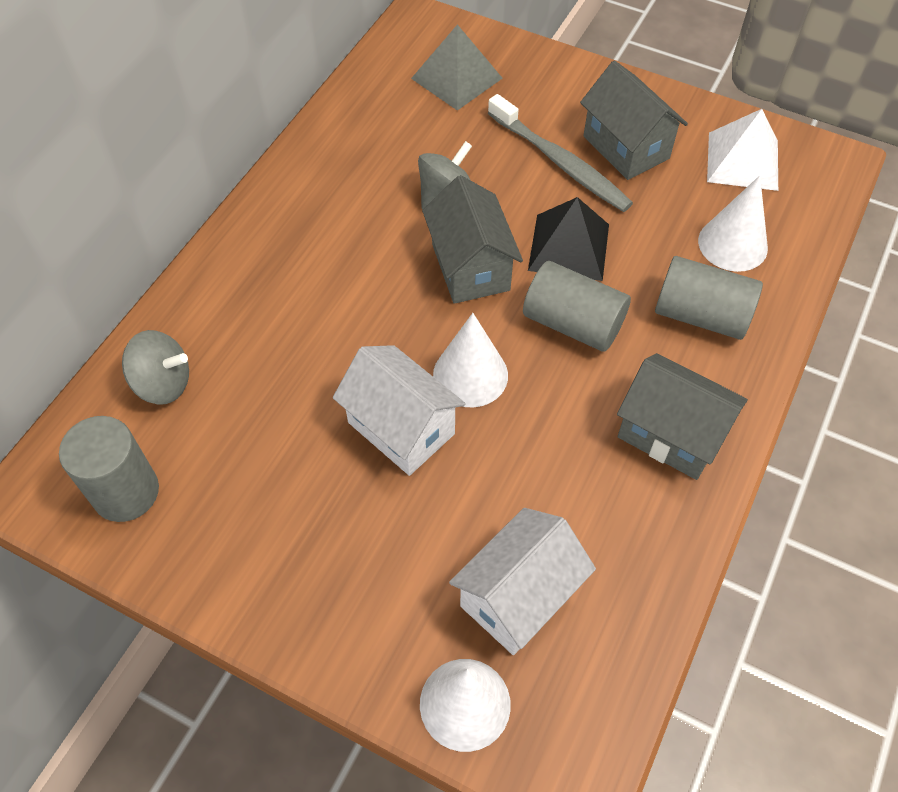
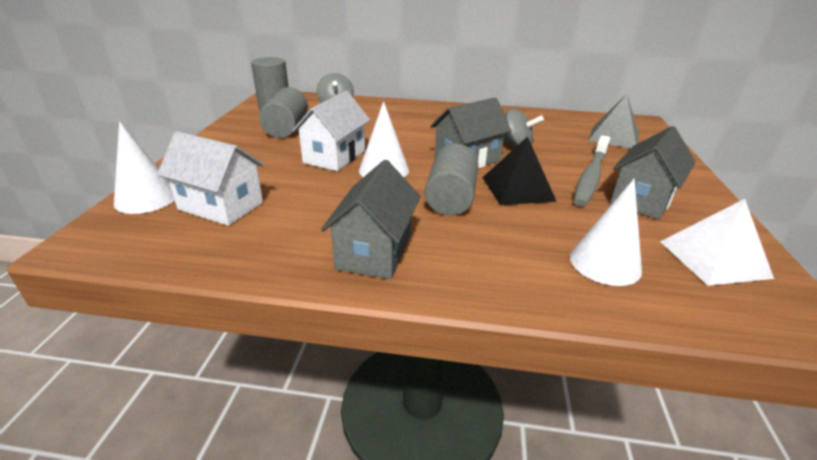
camera: 70 degrees right, 25 degrees down
(701, 315) = (507, 254): grey cylinder -> grey cylinder (286, 128)

